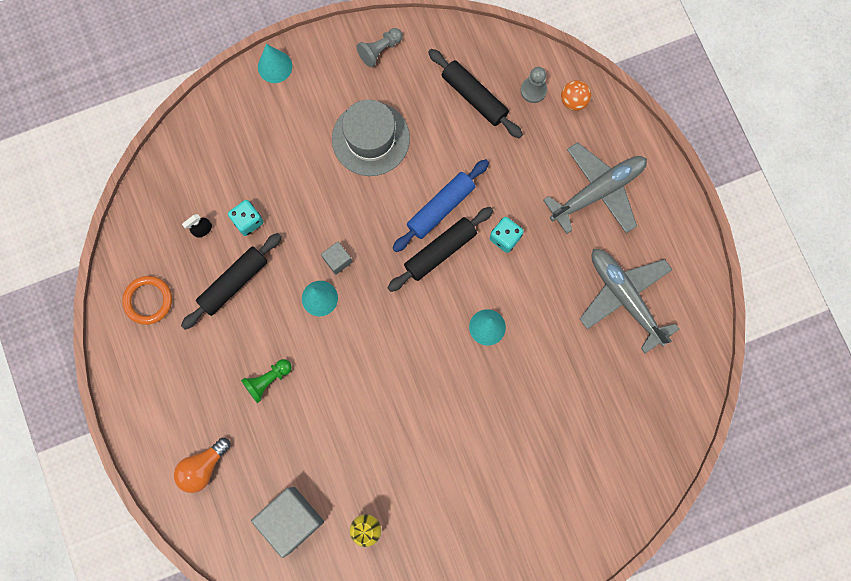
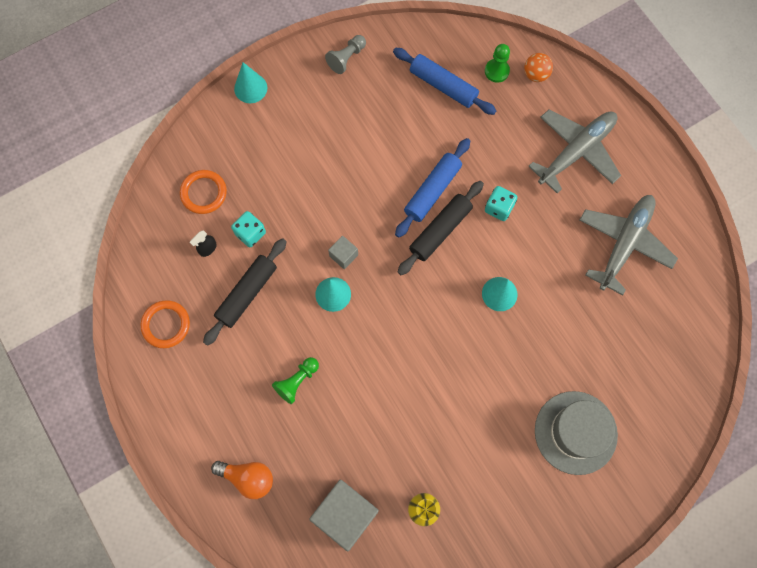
camera: 10 degrees left, 5 degrees down
(203, 467) = (248, 478): orange light bulb -> orange light bulb turned 105 degrees counterclockwise
(208, 171) = (204, 193): none -> orange ring
(370, 139) = (353, 138): grey hat -> grey hat (575, 432)
(474, 97) = (443, 86): black rolling pin -> blue rolling pin
(533, 90) = (496, 71): grey pawn -> green pawn
(625, 298) = (624, 244): grey plane -> grey plane turned 75 degrees clockwise

